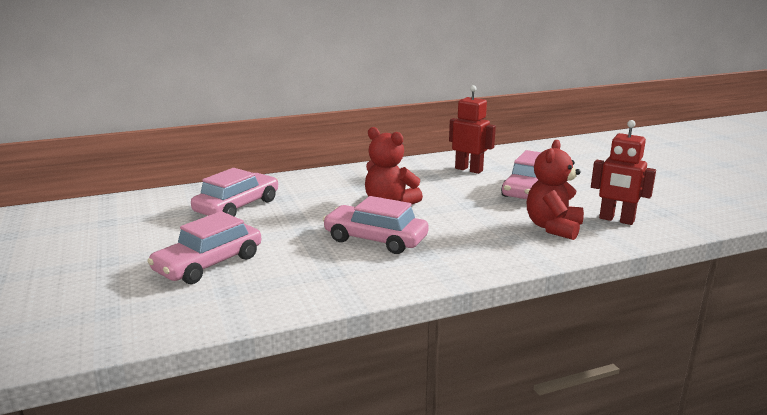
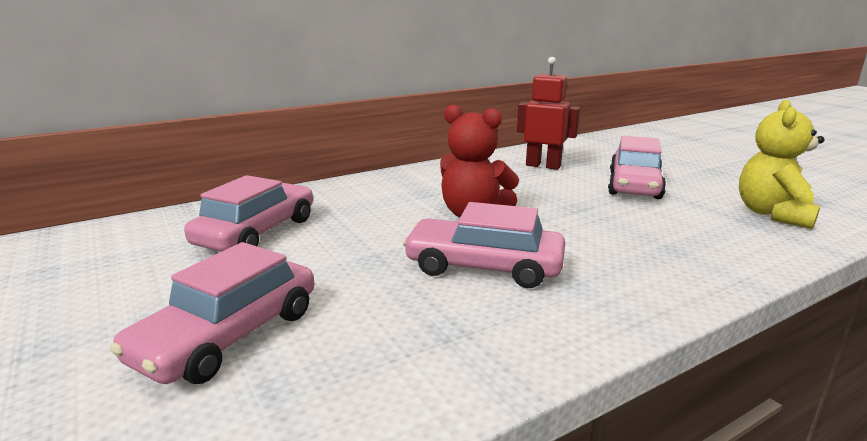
camera: 10 degrees left, 0 degrees up
(553, 227) = (708, 230): red teddy bear -> none
(616, 220) = (773, 214): red robot -> yellow teddy bear

